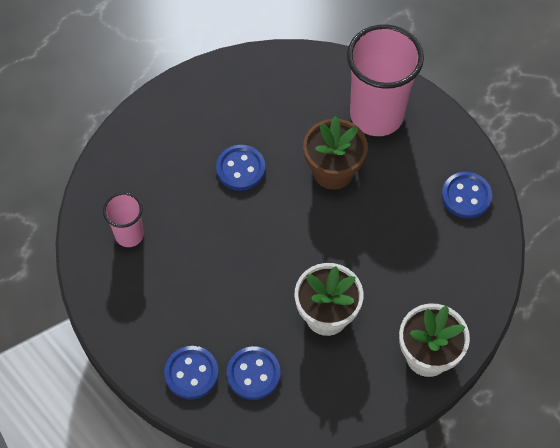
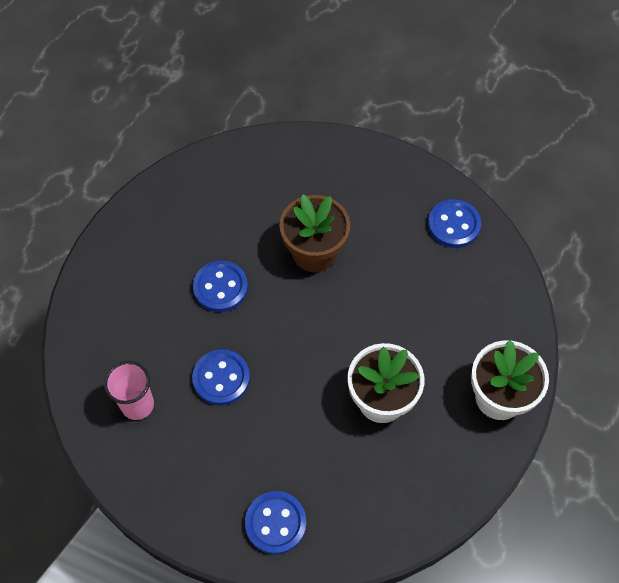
camera: 25 degrees left, 0 degrees up
(253, 374) = (339, 494): blue button -> blue button (221, 378)
(376, 115) = (328, 180): pink cup -> none

